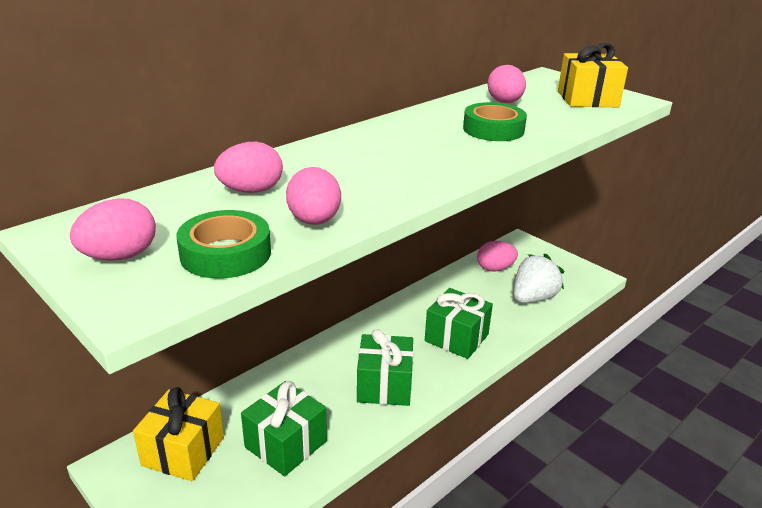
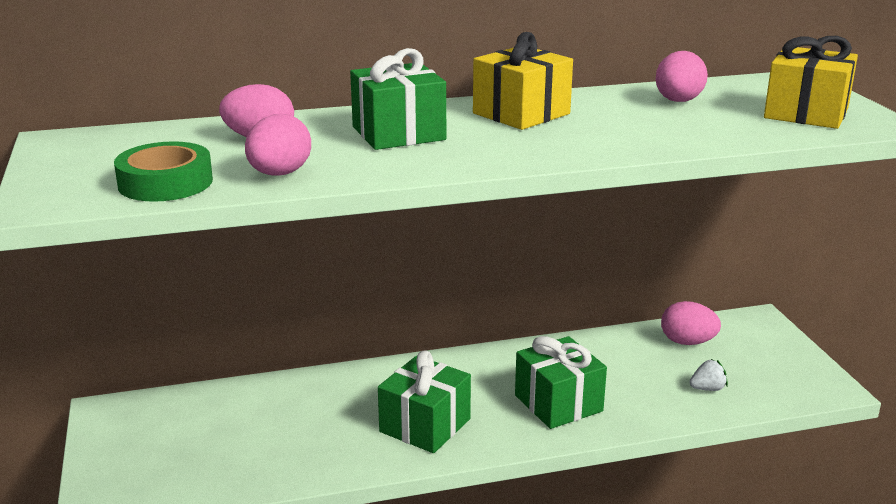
camera: 30 degrees right, 5 degrees down
(120, 256) = (81, 167): pink egg -> none
(183, 451) = (174, 419): yellow gift -> yellow gift (521, 113)
(286, 444) = (272, 446): green gift -> green gift (398, 133)
(493, 129) = (613, 126): green tape -> none
(533, 298) = (707, 388): white strawberry -> white strawberry, size x0.47

